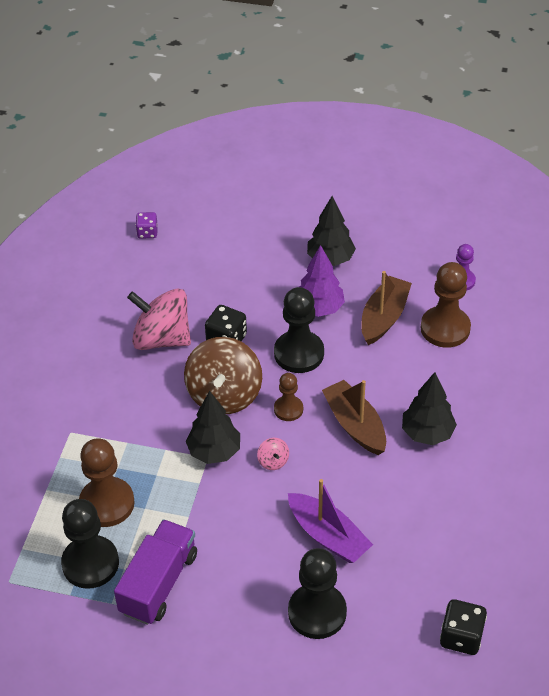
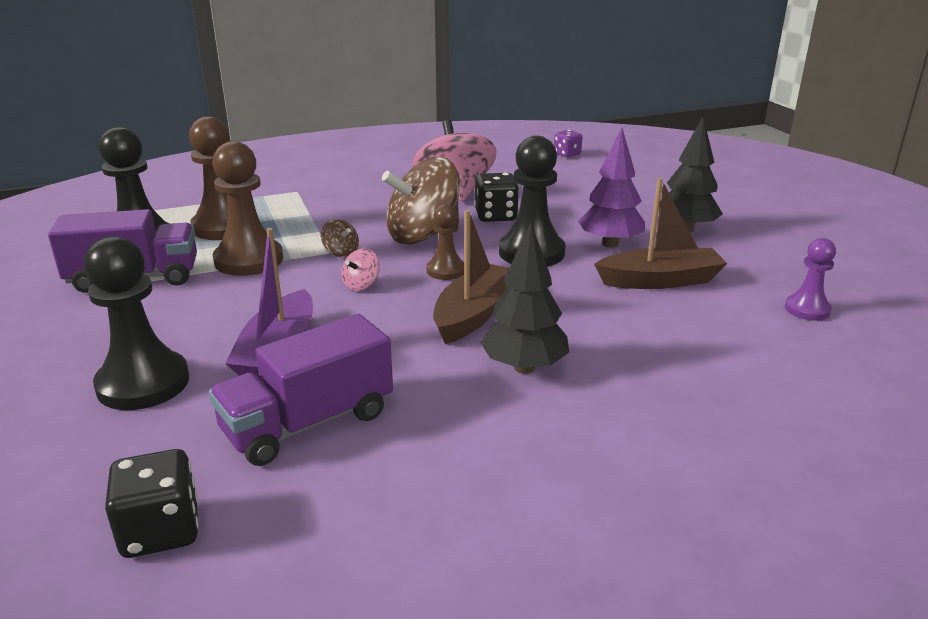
camera: 55 degrees right, 20 degrees down
(214, 451) = (341, 252): black tree -> brown spinning top
(413, 548) = (308, 423): none -> purple truck
(445, 328) = (713, 323): brown pawn -> brown pawn (249, 260)

